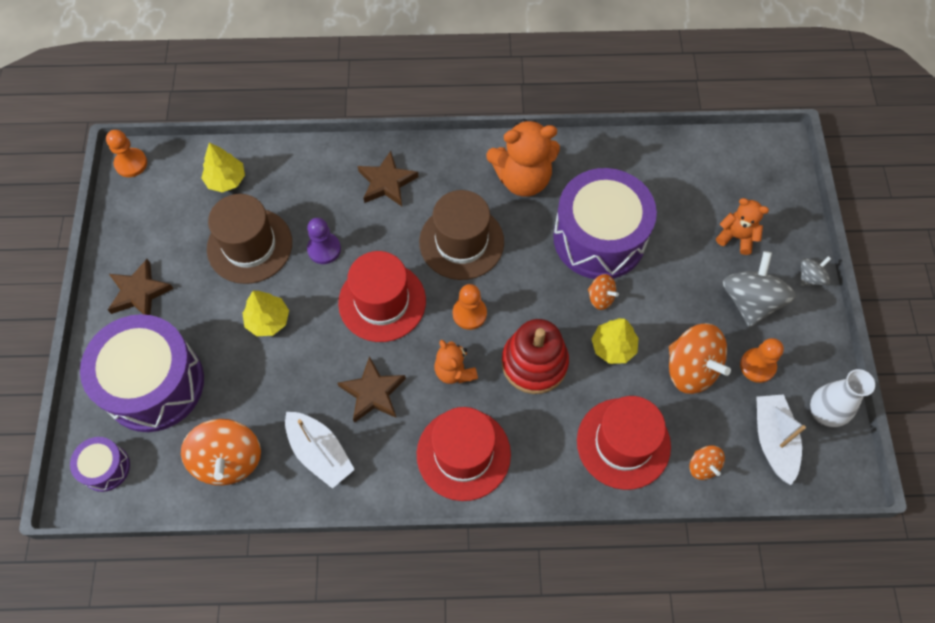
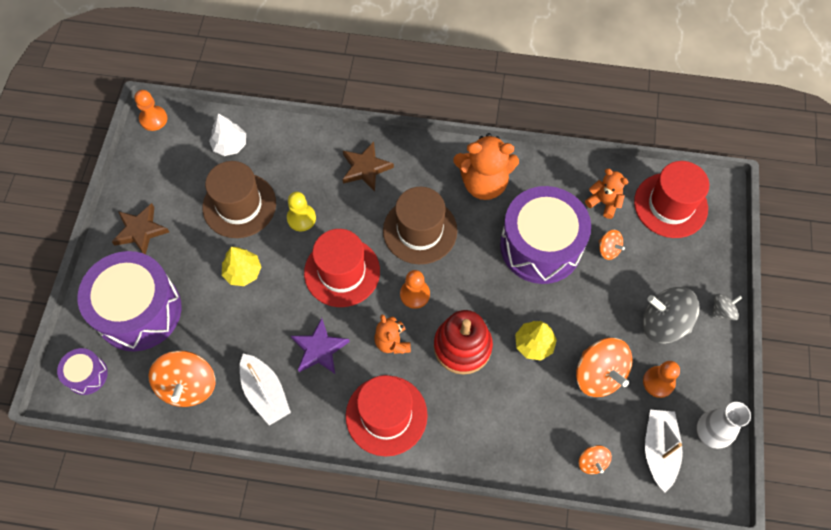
camera: 10 degrees right, 0 degrees up
(226, 180) = (230, 145): yellow tree -> white tree
(324, 249) = (301, 218): purple pawn -> yellow pawn
(373, 392) = (319, 349): brown star -> purple star
(600, 298) = (531, 299): orange spinning top -> orange spinning top (608, 249)
(623, 443) = (526, 430): red hat -> red hat (670, 205)
(736, 237) = (663, 264): orange teddy bear -> orange teddy bear (604, 202)
(750, 301) = (663, 323): grey spinning top -> grey spinning top turned 90 degrees counterclockwise

